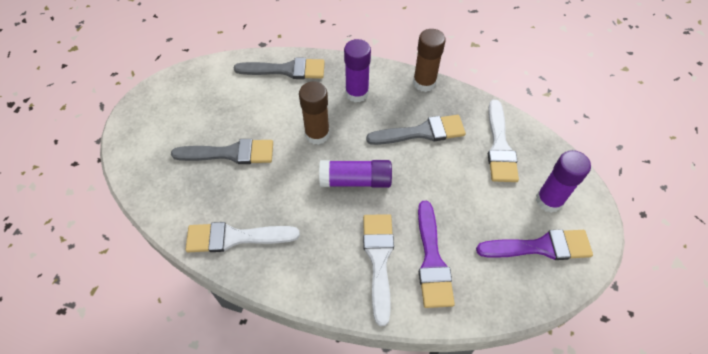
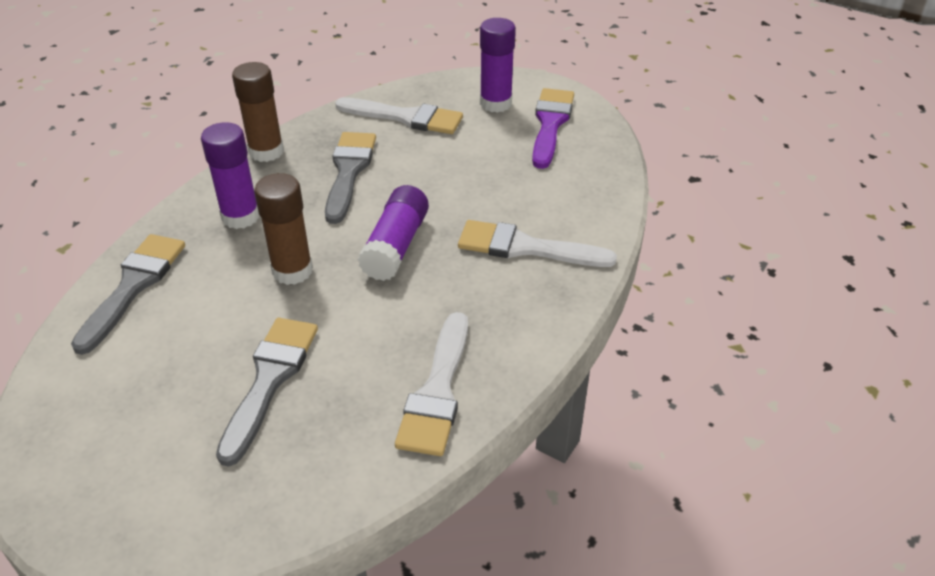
camera: 75 degrees left, 15 degrees down
(432, 260) = (541, 204): purple brush -> none

